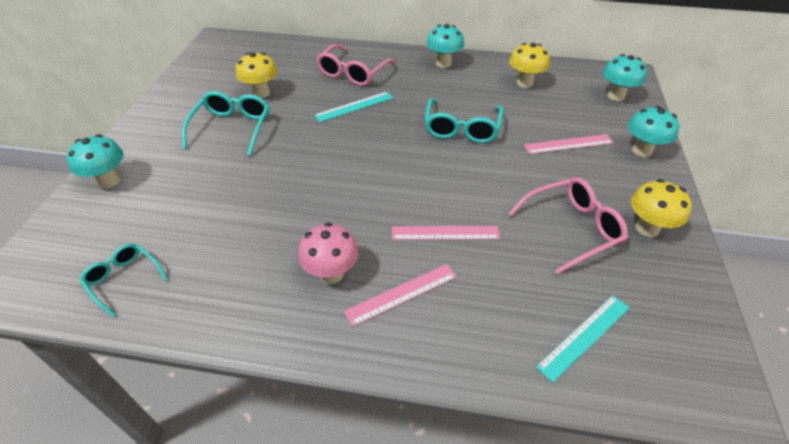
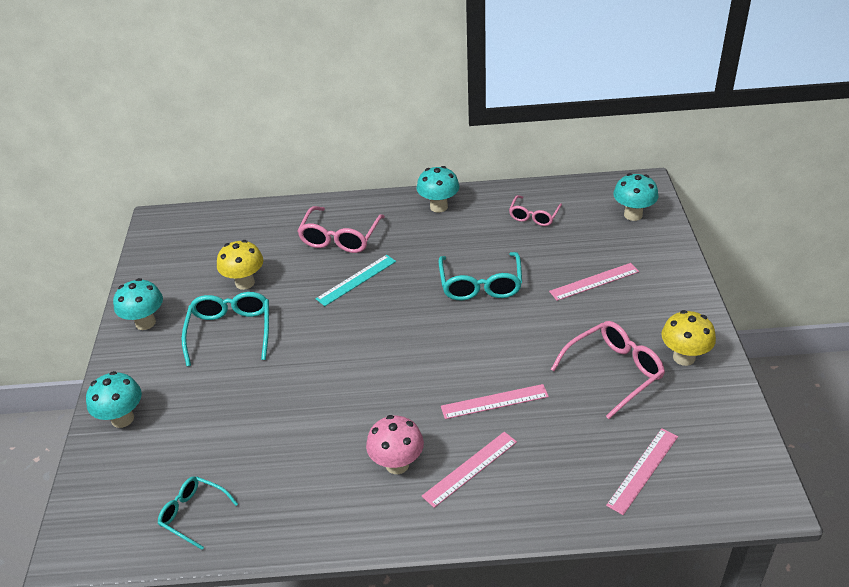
camera: 10 degrees left, 5 degrees down
(524, 83) = (534, 216): yellow mushroom -> pink glasses
(584, 336) = (643, 470): turquoise ruler -> pink ruler
(642, 151) = (668, 275): turquoise mushroom -> turquoise mushroom (145, 323)

